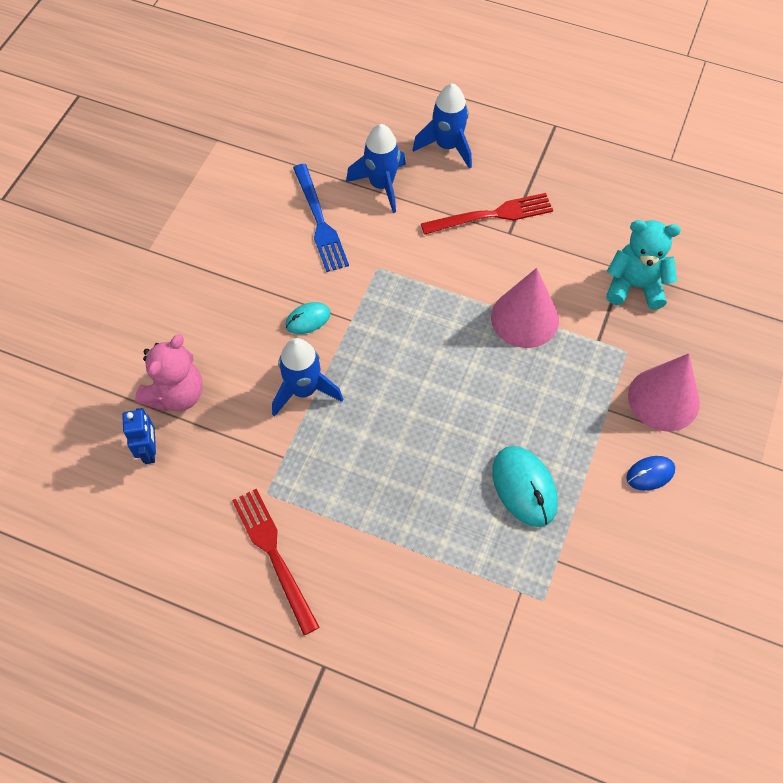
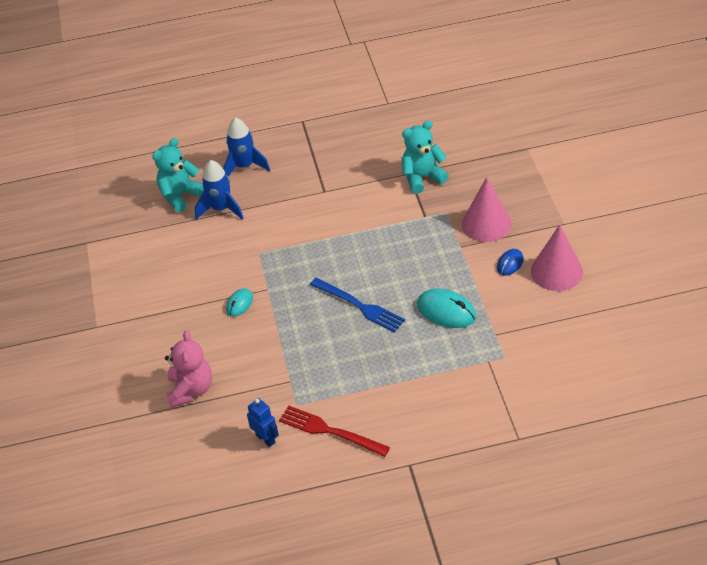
camera: 30 degrees left, 15 degrees down
(149, 451) = (201, 428): blue robot -> blue robot (265, 439)
(304, 390) = (271, 340): blue rocket -> none
(319, 221) = (198, 249): blue fork -> blue fork (359, 306)
(353, 141) = (180, 195): none -> turquoise teddy bear
(492, 215) = (305, 187): red fork -> none
(524, 318) = (372, 229): pink cone -> pink cone (556, 271)

